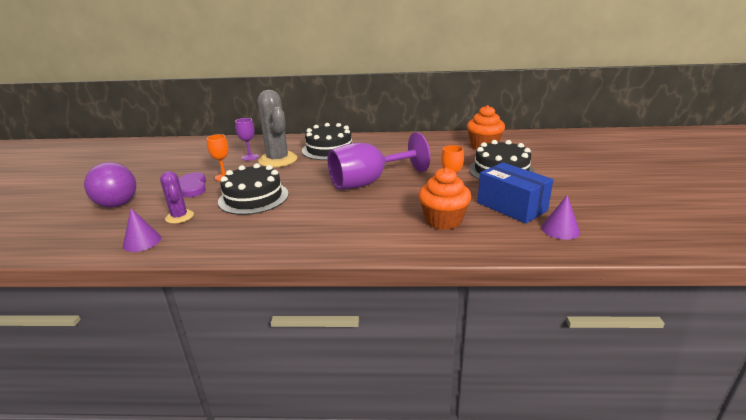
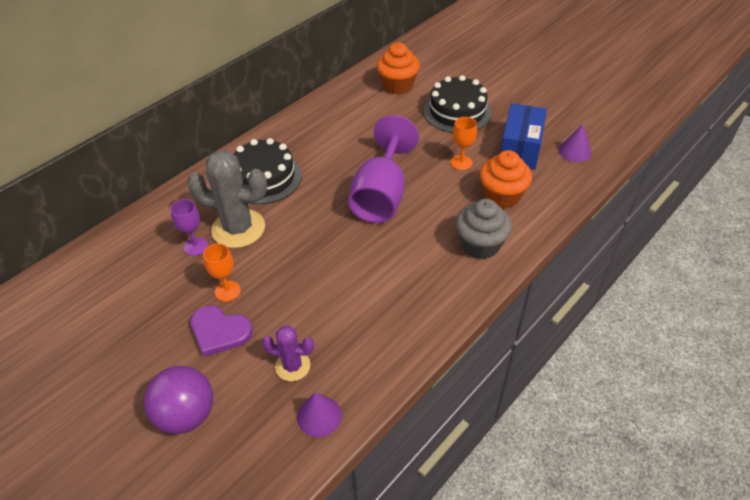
camera: 50 degrees left, 20 degrees up
(253, 197) = (315, 289): black cake -> none
(374, 233) = (480, 245): none -> grey cupcake
(511, 207) = (520, 149): blue box -> blue box turned 75 degrees counterclockwise

